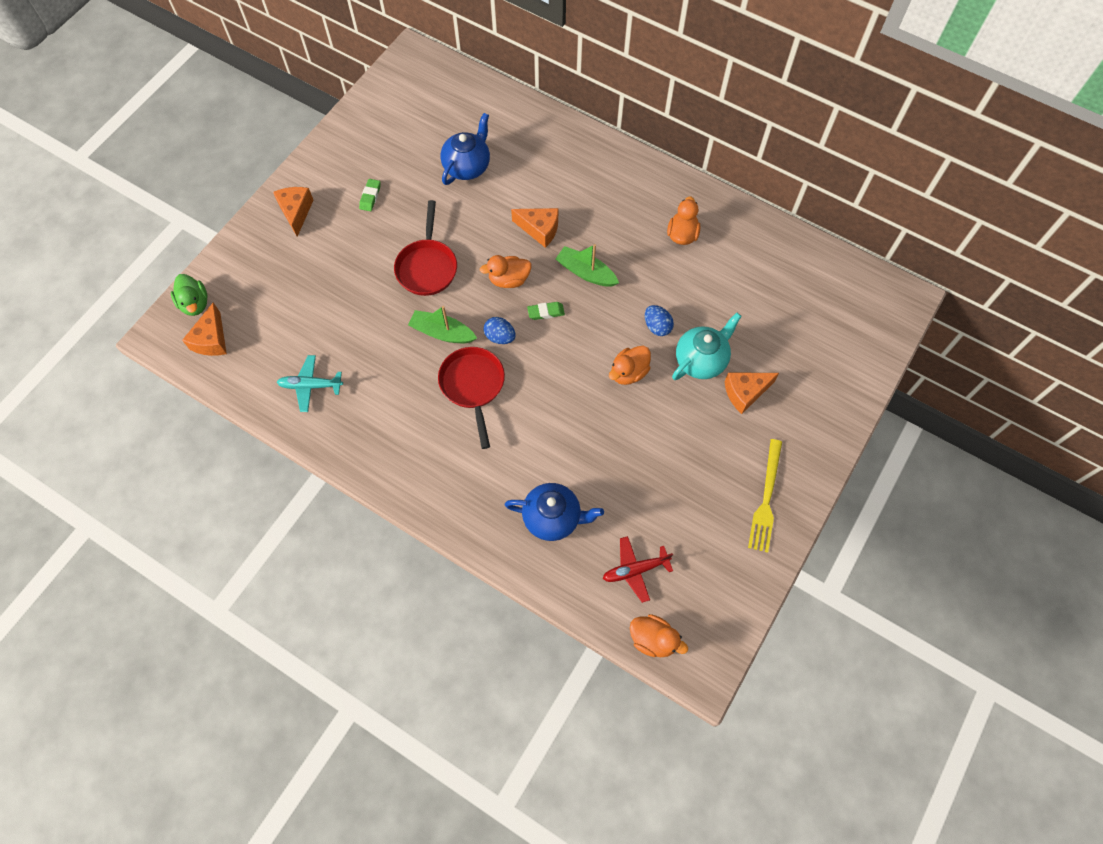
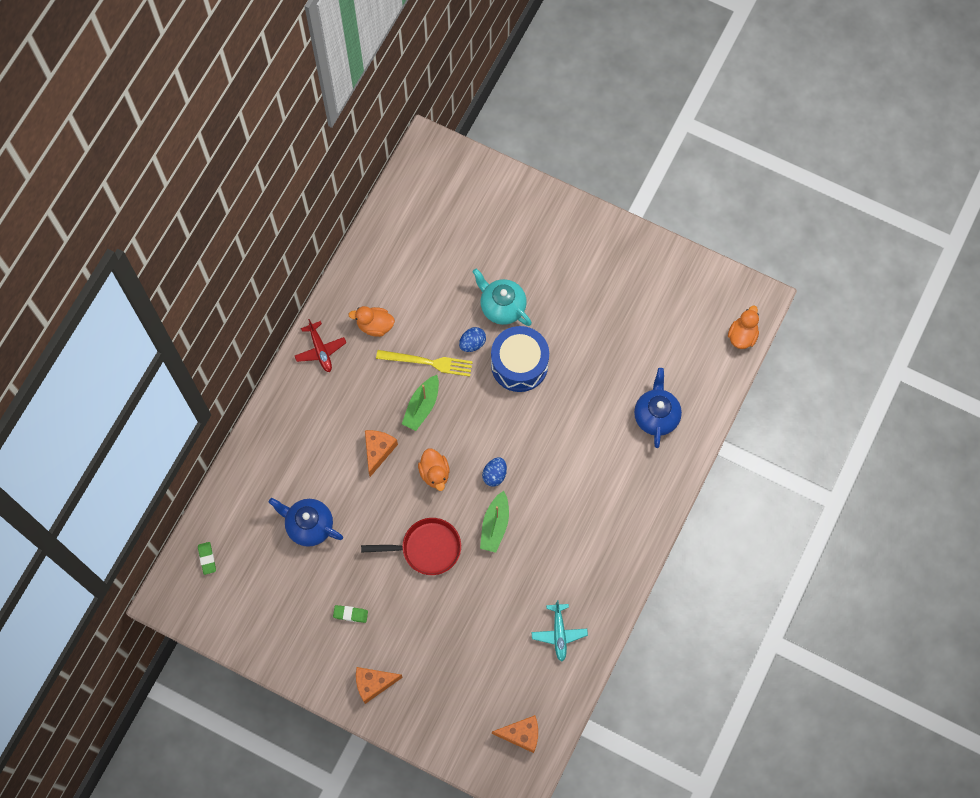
camera: 95 degrees left, 5 degrees up
(195, 303) = (484, 760): green duck -> none
(473, 386) = (545, 492): red pan -> none
(546, 312) = (466, 438): green eraser -> green eraser (207, 558)
(629, 372) = (519, 364): orange duck -> blue drum
(635, 570) = (690, 351): red plane -> red plane (320, 350)
(745, 393) = (529, 272): orange cheese -> none
(766, 499) = (620, 256): yellow fork -> yellow fork (428, 362)

